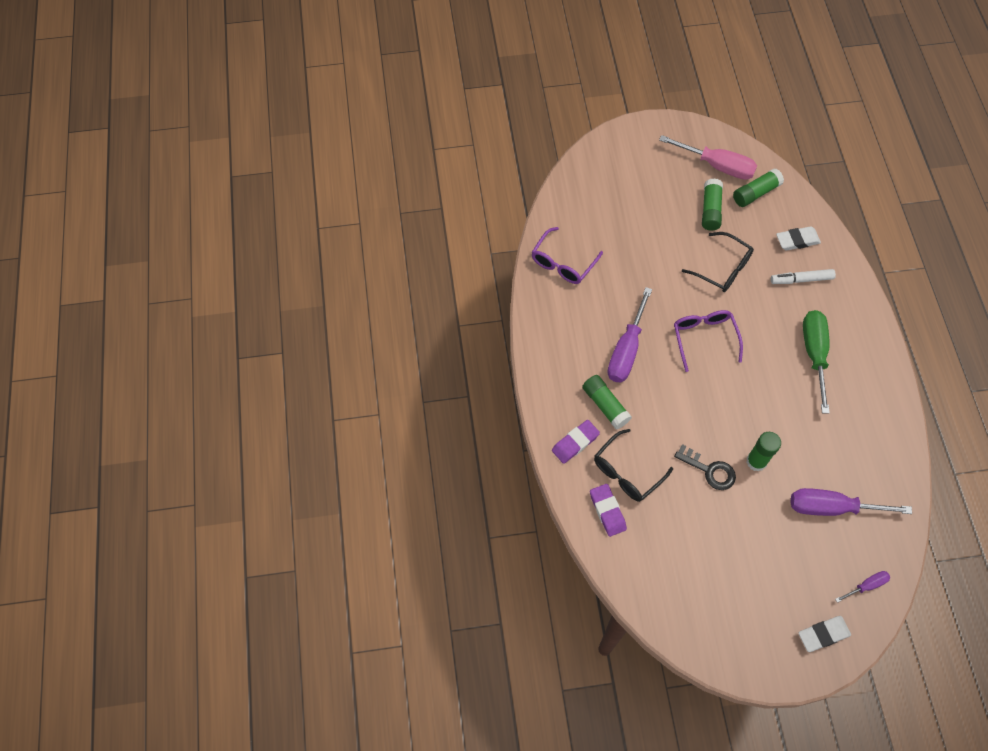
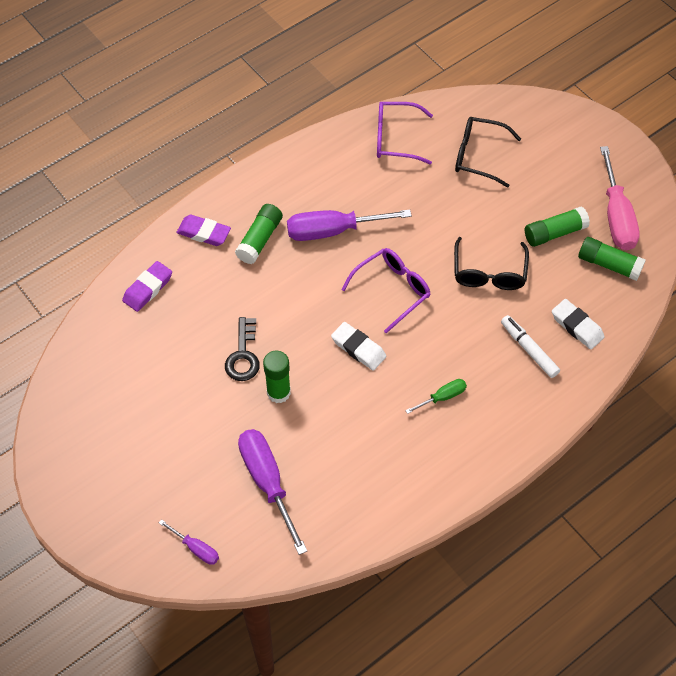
camera: 60 degrees right, 5 degrees down
(626, 472) = (198, 287): black glasses -> black glasses (478, 156)
(814, 354) = (442, 397): green screwdriver -> green screwdriver, size x0.50
(823, 634) = (119, 527): white eraser -> white eraser (358, 348)

